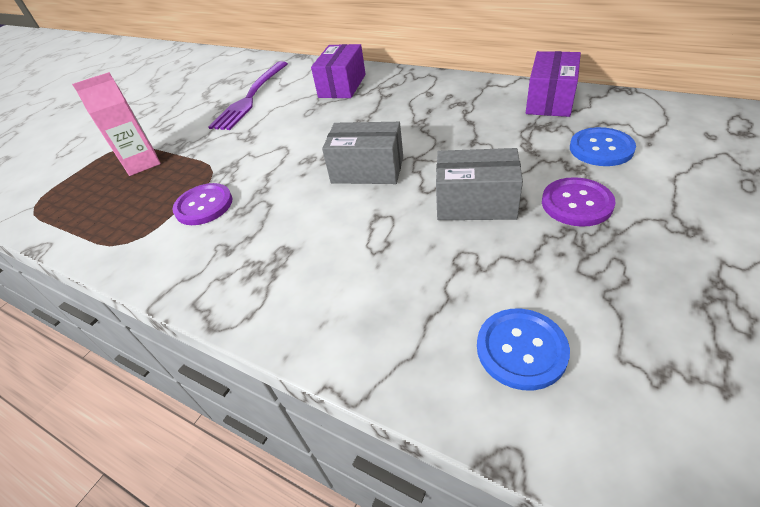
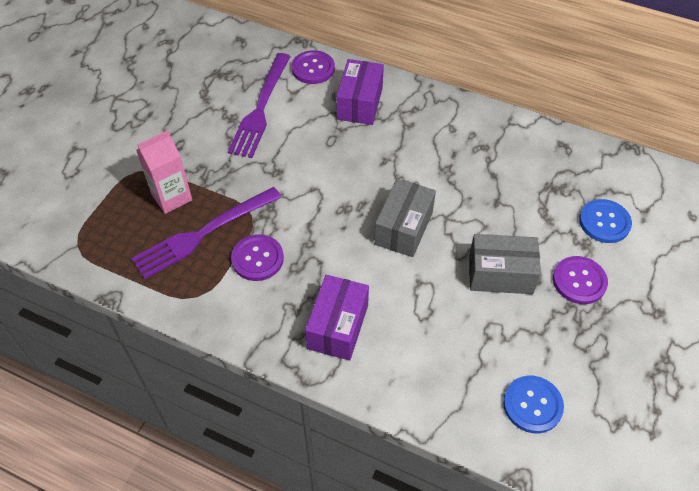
camera: 10 degrees left, 10 degrees up
(158, 189) = (203, 234): none -> purple fork
(306, 69) = (313, 68): none -> purple button
(367, 170) = (403, 228): grey box -> grey box turned 75 degrees counterclockwise
(550, 100) = (566, 154): purple box -> purple box (338, 327)

